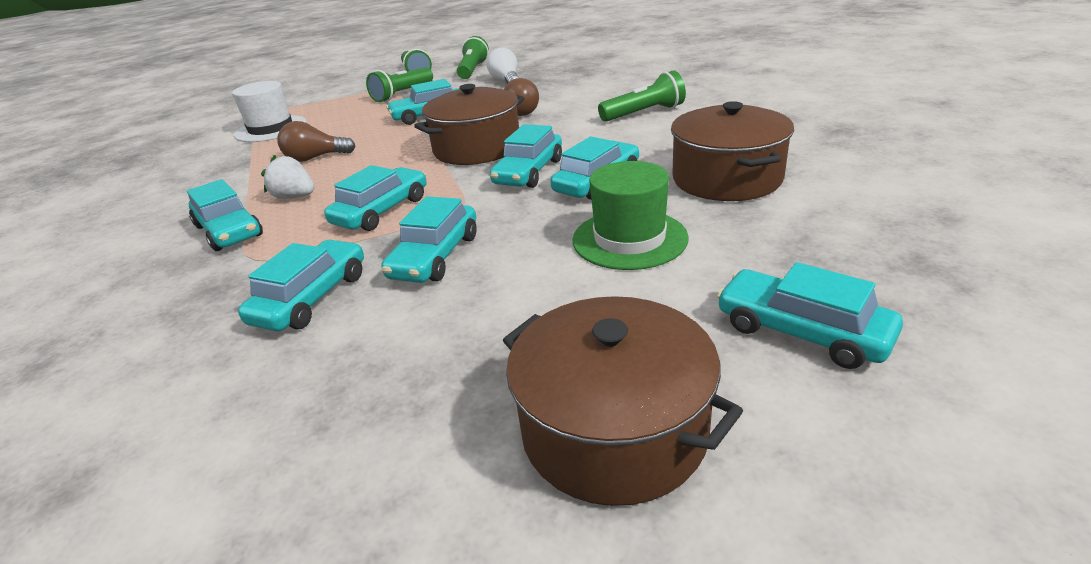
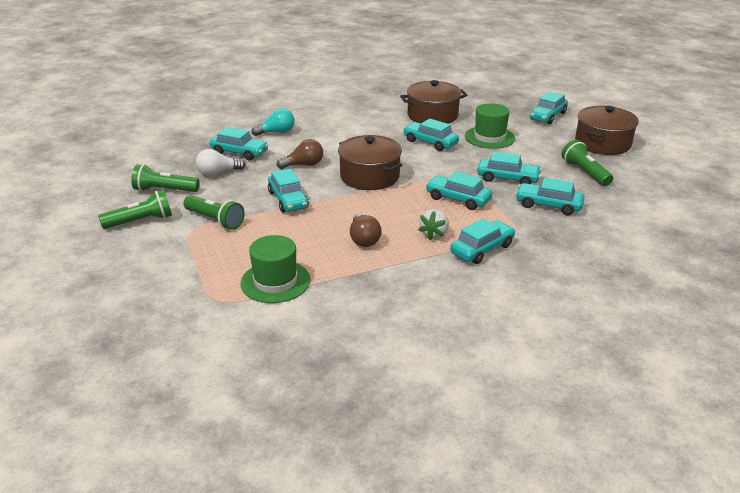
camera: 95 degrees left, 0 degrees up
(271, 129) = (275, 281): white hat -> green hat
(529, 172) = (413, 159): turquoise car -> turquoise car (239, 152)
(619, 89) = (276, 132): none -> turquoise light bulb
(644, 113) = (332, 127): green flashlight -> green flashlight (584, 172)

